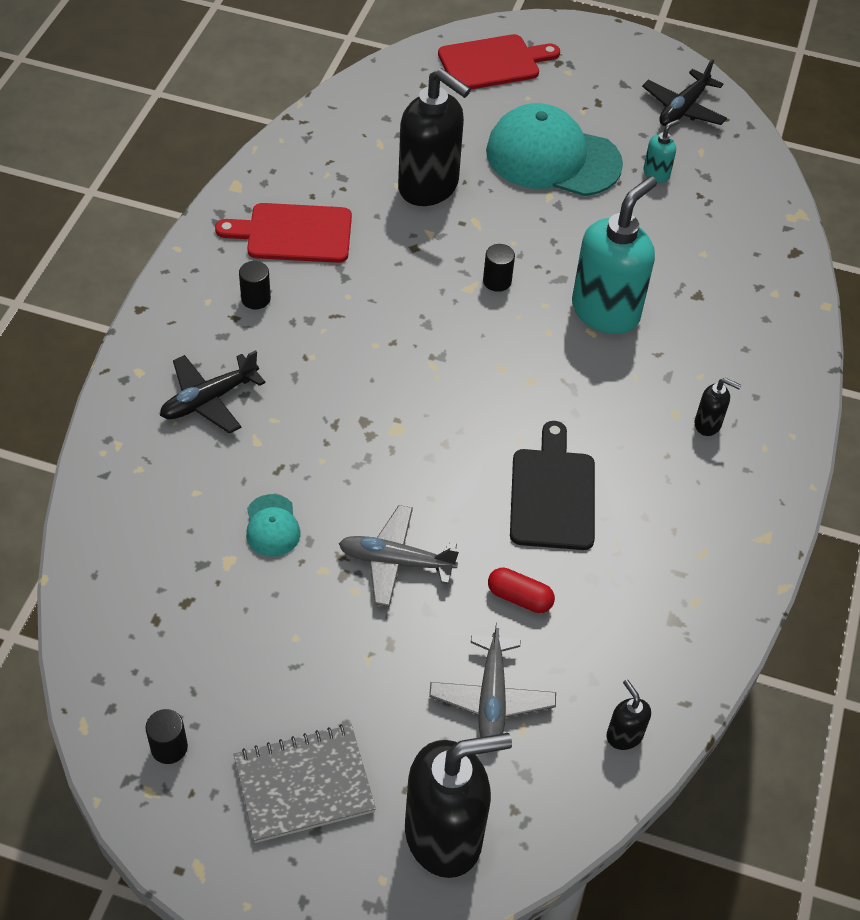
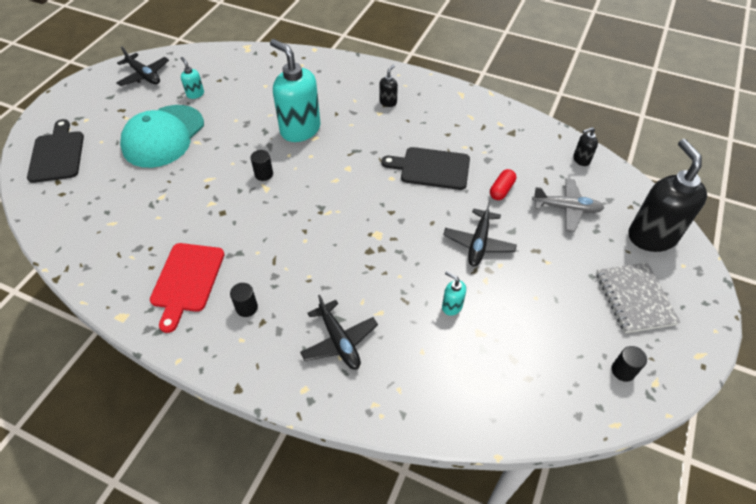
camera: 80 degrees left, 0 degrees up
(272, 526) = (451, 306): turquoise cap -> turquoise soap dispenser
(396, 562) = (478, 243): grey plane -> black plane
(429, 187) = (167, 199): black soap dispenser -> none
(493, 63) = (57, 154): red cutting board -> black cutting board

